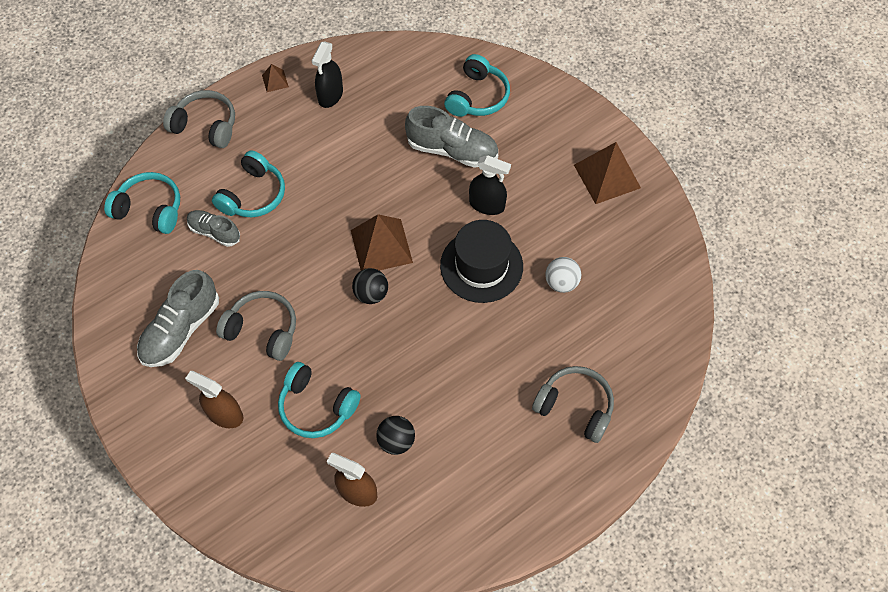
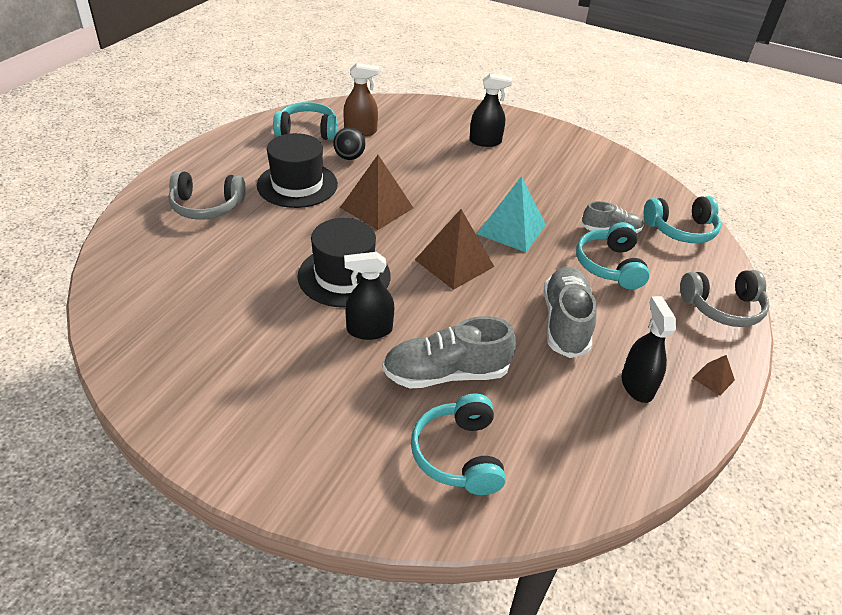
camera: 150 degrees right, 20 degrees down
(181, 330) = (564, 171): grey shoe -> grey shoe (565, 322)
(225, 414) = (485, 141): brown spray bottle -> black spray bottle
(263, 330) = (504, 185): grey headphones -> none
(302, 267) = (511, 229): none -> turquoise pyramid
(316, 406) = (423, 159): turquoise headphones -> turquoise headphones (307, 131)
(371, 294) = (435, 228): black ball -> none
(473, 410) = (297, 185): none -> black hat
(561, 283) = (252, 286): white ball -> none
(607, 176) = (230, 410): brown pyramid -> brown pyramid (376, 207)

